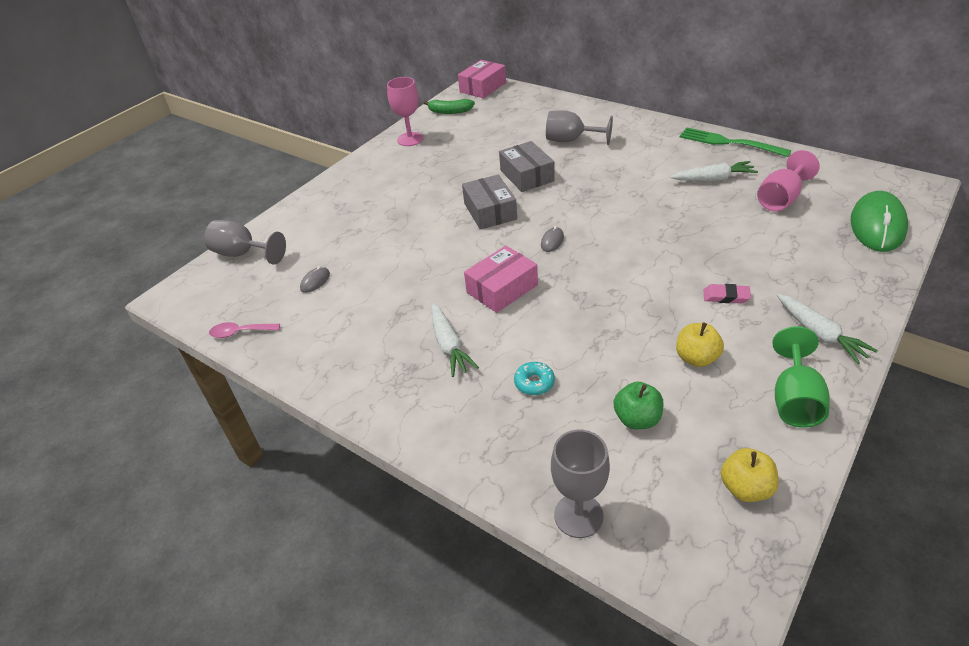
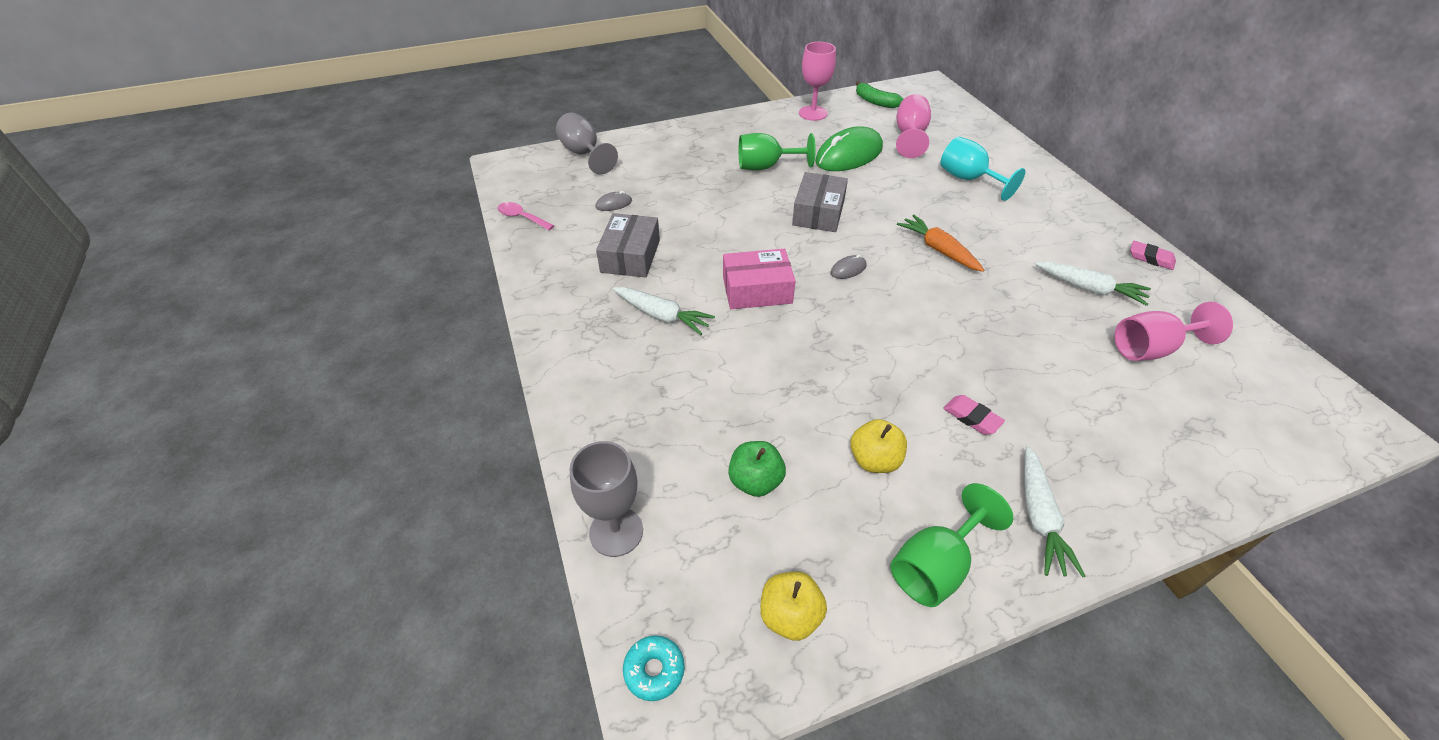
camera: 30 degrees right, 5 degrees up
(414, 195) = (766, 167): none -> green goblet
(449, 345) = (662, 316): white carrot -> white carrot turned 75 degrees counterclockwise
(483, 87) = (931, 90): pink box -> none
(500, 127) = (909, 136): none -> pink goblet
(527, 175) = (888, 195): grey box -> grey box (630, 256)
(534, 383) = (699, 391): turquoise donut -> turquoise donut (654, 670)
(571, 140) = (968, 179): grey goblet -> turquoise goblet
(599, 198) = (938, 250): none -> orange carrot
(729, 142) = (1150, 258): green fork -> pink eraser
(877, 225) = (1250, 441): green mouse -> green mouse (849, 155)

